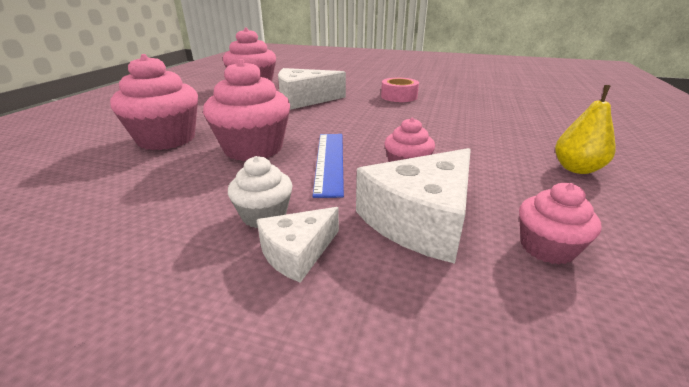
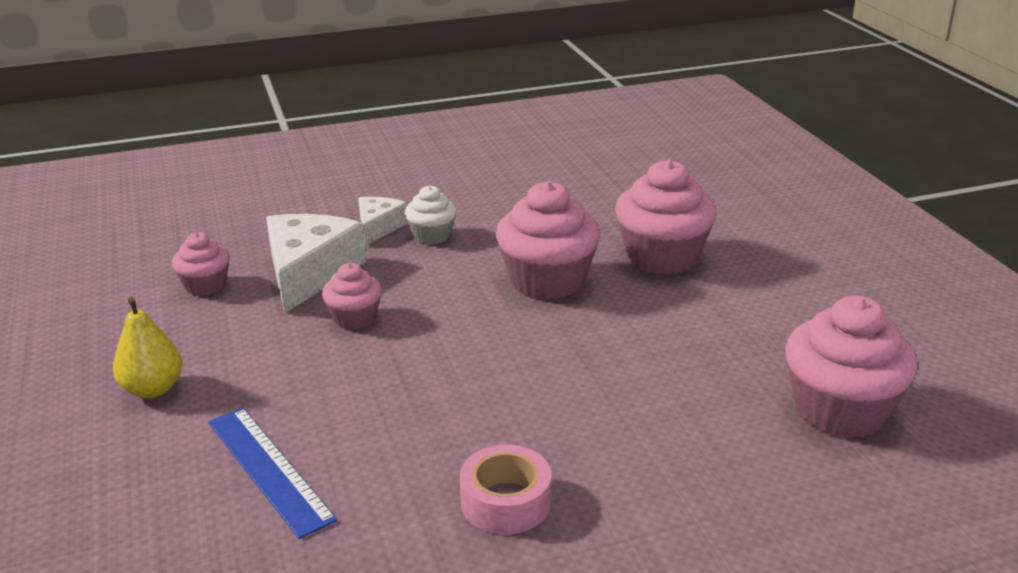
camera: 145 degrees right, 0 degrees up
(304, 100) = (662, 404): white cheese -> none
(329, 161) = (444, 296): blue ruler -> blue ruler (269, 469)

